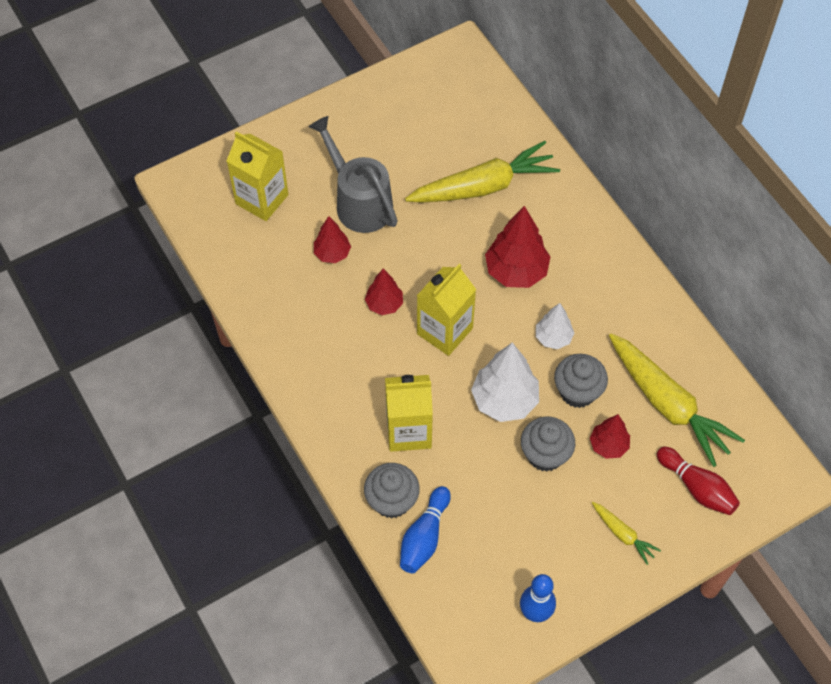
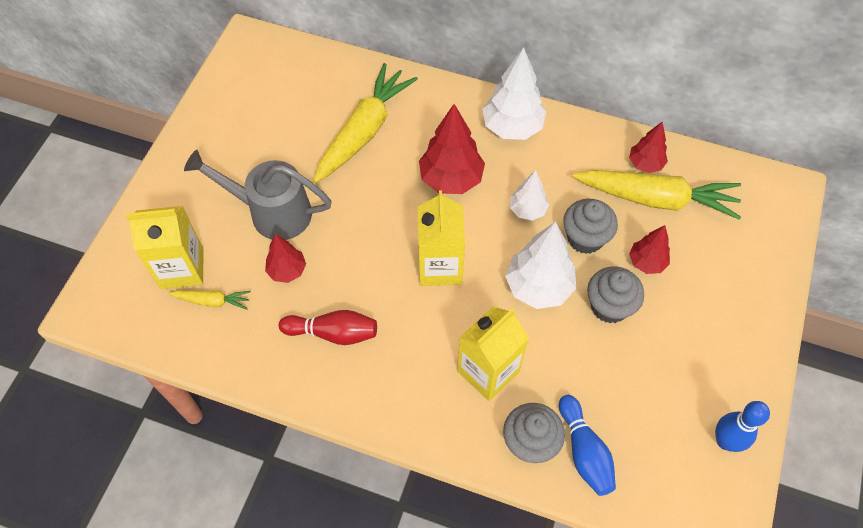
camera: 40 degrees left, 0 degrees up
(384, 304) = (370, 281): red tree -> red tree (645, 164)
(605, 264) = (512, 127): none -> white tree
(623, 534) = (723, 323): yellow carrot -> yellow carrot (212, 301)
(697, 487) = (736, 245): red bowling pin -> red bowling pin (333, 333)

